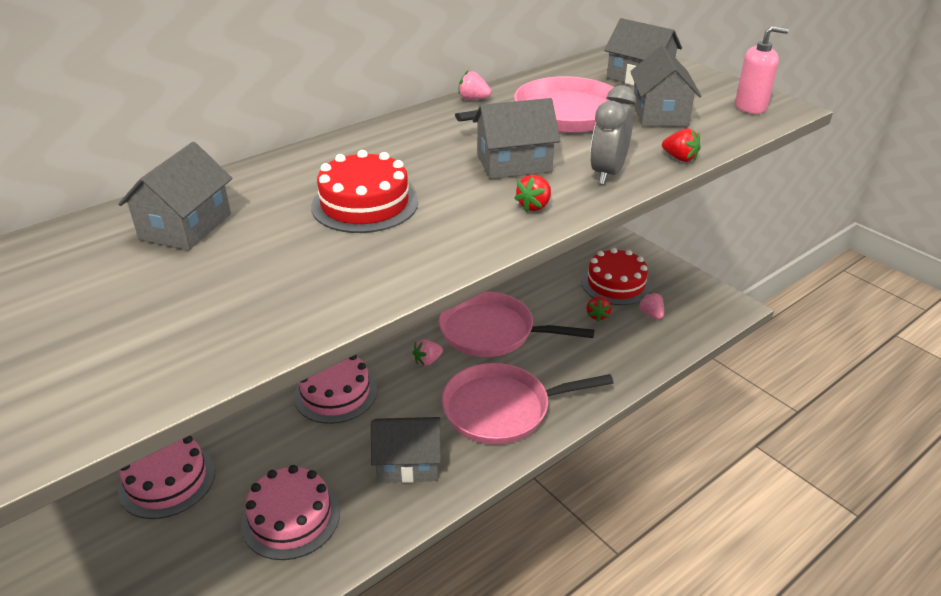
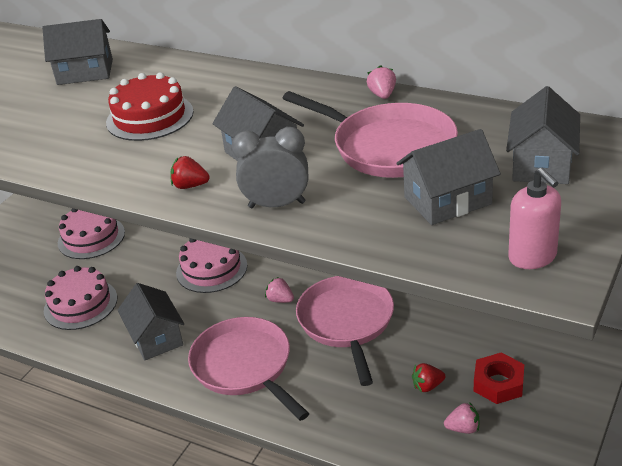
camera: 70 degrees right, 0 degrees up
(616, 284) = (498, 383): red cake -> red nut
(651, 314) = (463, 428): pink strawberry -> pink strawberry turned 45 degrees clockwise
(679, 158) = (343, 237): red strawberry -> none

